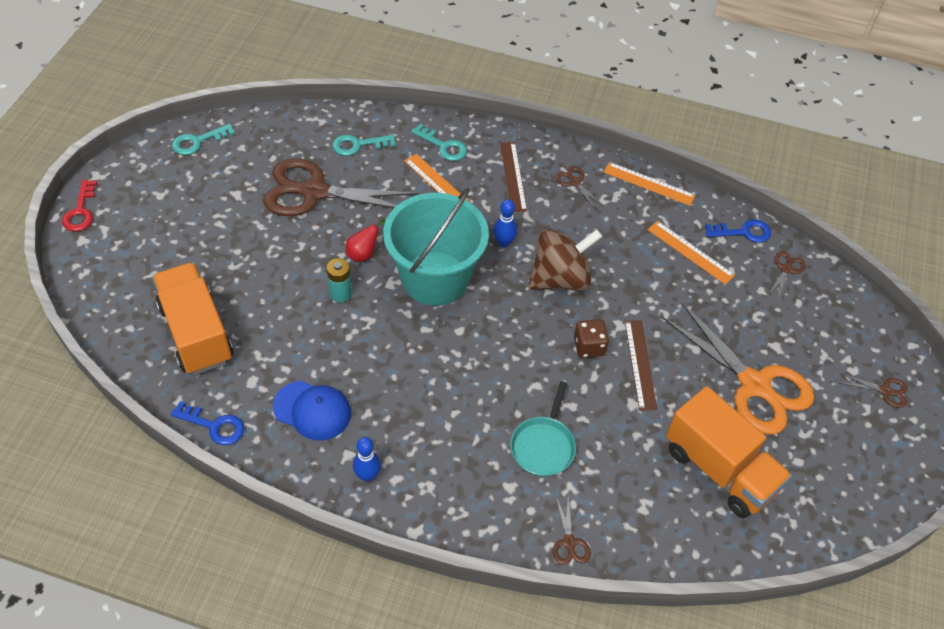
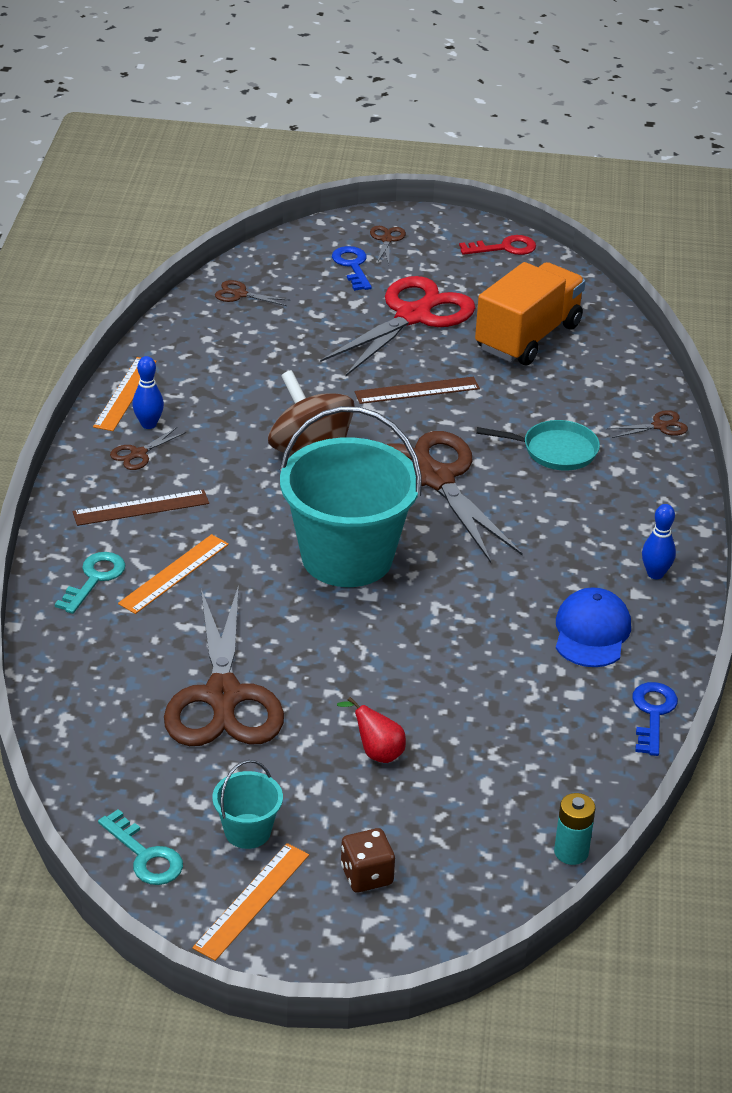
camera: 100 degrees left, 15 degrees down
(81, 211) = (341, 963): red key -> red key (504, 248)
(196, 333) = (522, 764): orange truck -> none
(197, 186) = (247, 831): none -> turquoise bucket
(340, 293) = (403, 638): turquoise battery -> turquoise battery (571, 852)
(358, 145) = (112, 666): turquoise key -> none
(364, 253) = (326, 627): red pear -> red pear (377, 752)
(504, 242) = (266, 505): blue bowling pin -> blue bowling pin (148, 424)
(519, 351) = (435, 478): none -> brown scissors
(589, 346) = (407, 427): brown dice -> brown dice (366, 875)
(690, 252) = (235, 360): orange ruler -> orange ruler (252, 901)
(743, 232) = (190, 323): blue key -> blue key (352, 266)
(755, 385) = (413, 316): orange scissors -> red scissors

